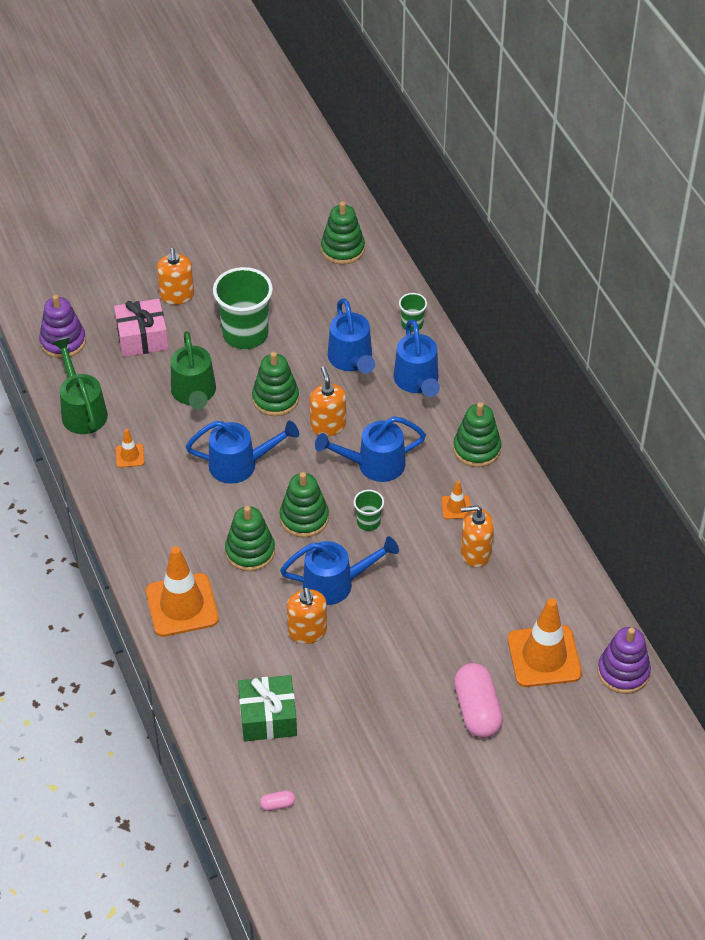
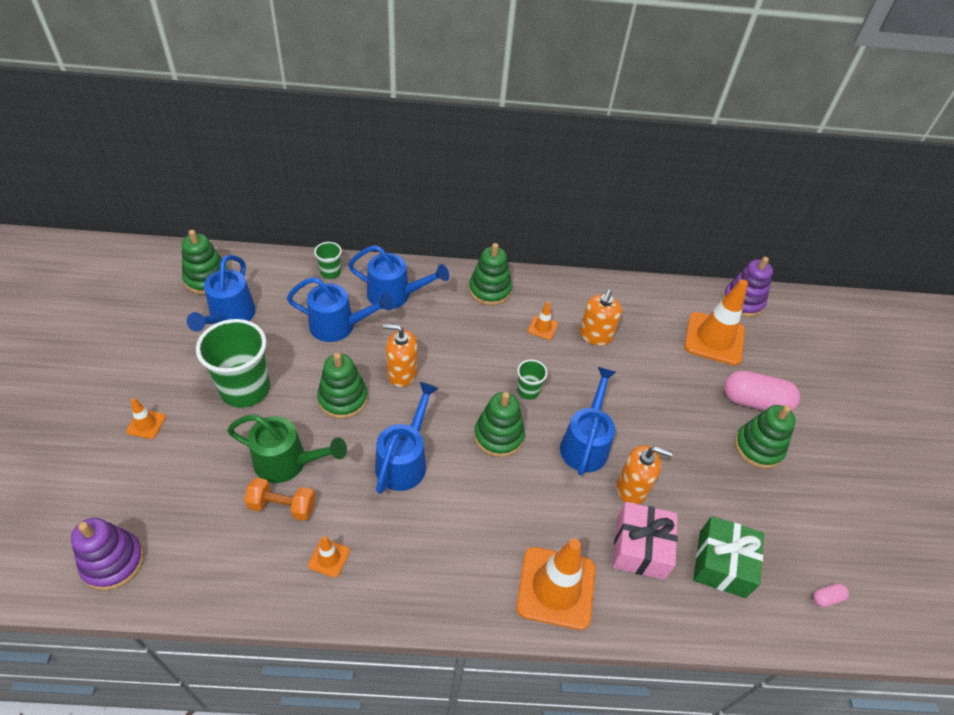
camera: 70 degrees left, 0 degrees up
(82, 410) = (230, 582): green watering can -> none
(142, 338) = (176, 479): pink gift -> pink gift (640, 548)
(156, 409) = (282, 506): none -> orange dumbbell
(177, 295) = (146, 424): orange soap dispenser -> orange traffic cone
(250, 551) = (516, 496): green stacking toy -> green stacking toy (758, 447)
(277, 804) = (826, 598): pink capsule -> pink capsule turned 60 degrees clockwise
(373, 465) = (466, 361): blue watering can -> blue watering can (229, 317)

